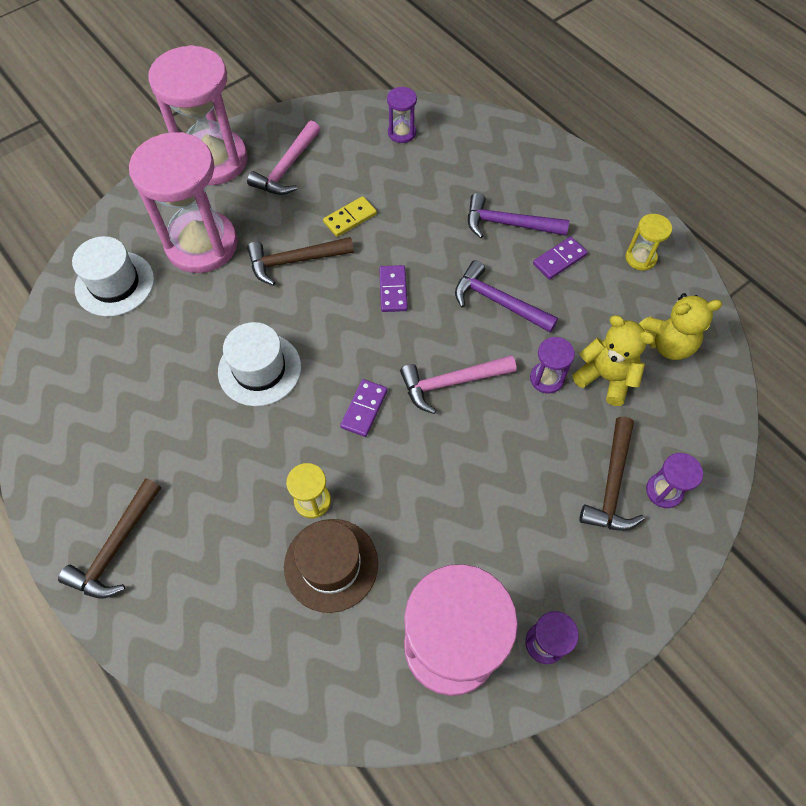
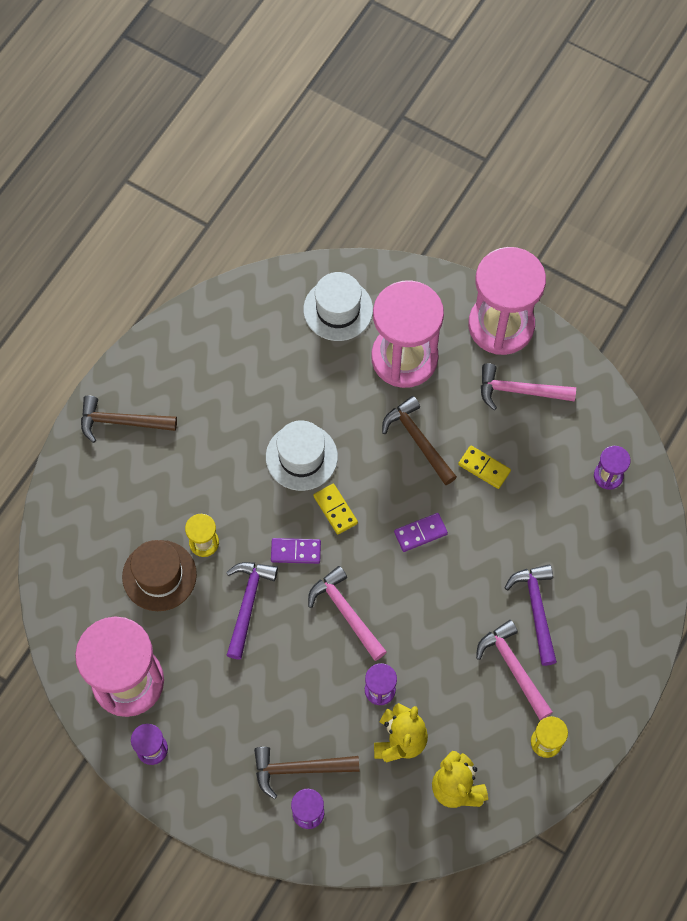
camera: 70 degrees right, 5 degrees up
(334, 356) = (335, 510): none -> yellow domino
(498, 302) = (443, 626): purple hammer -> purple hammer (248, 603)
(559, 259) = (513, 667): purple domino -> pink hammer

